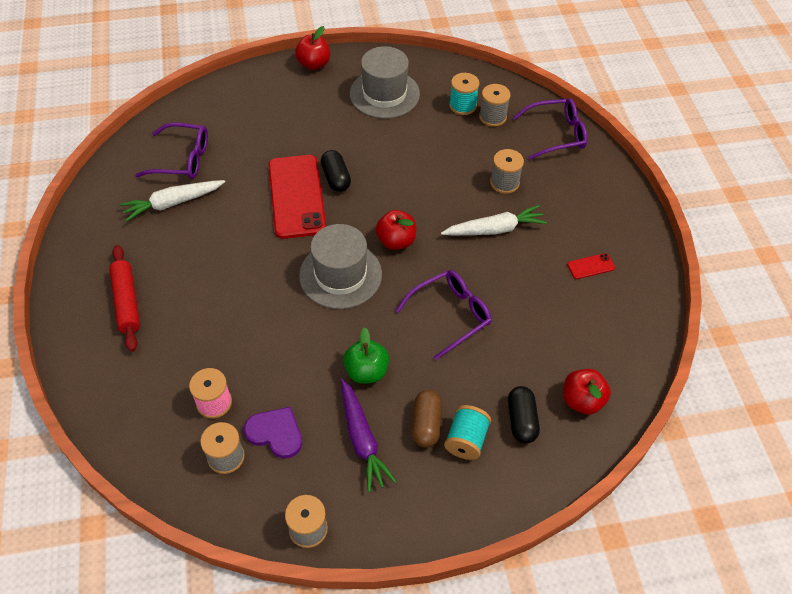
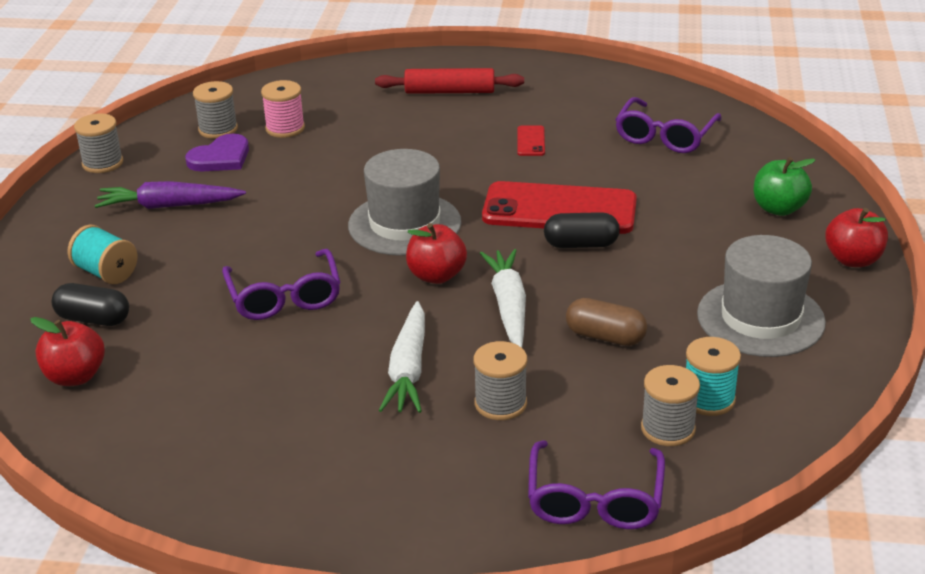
camera: 110 degrees right, 20 degrees down
(173, 203) = (587, 125): white carrot -> white carrot (508, 306)
(366, 371) = (250, 221): green apple -> green apple (778, 208)
(426, 424) = (149, 249): brown capsule -> brown capsule (605, 337)
(590, 266) = (278, 452): red phone -> red phone (530, 141)

